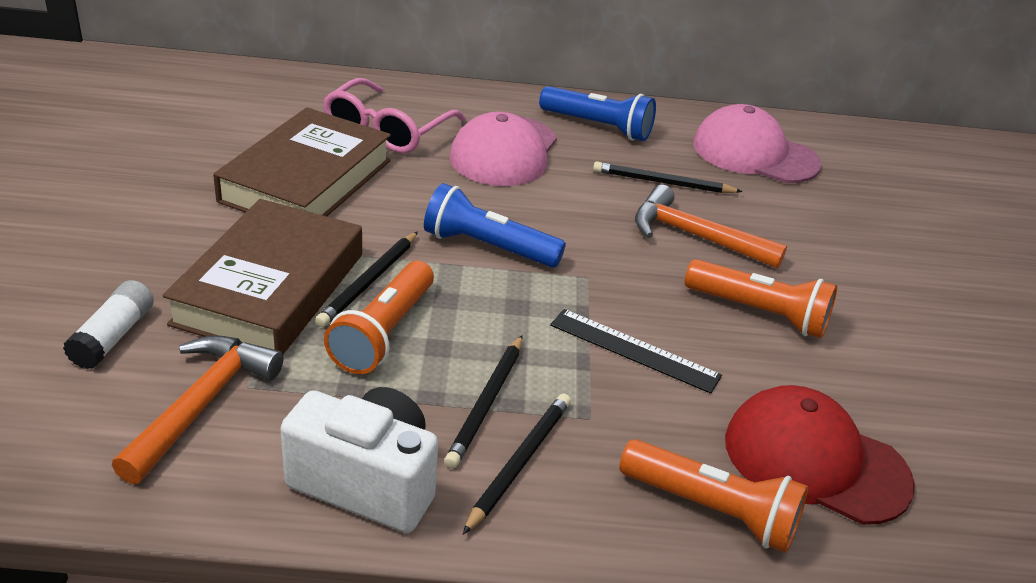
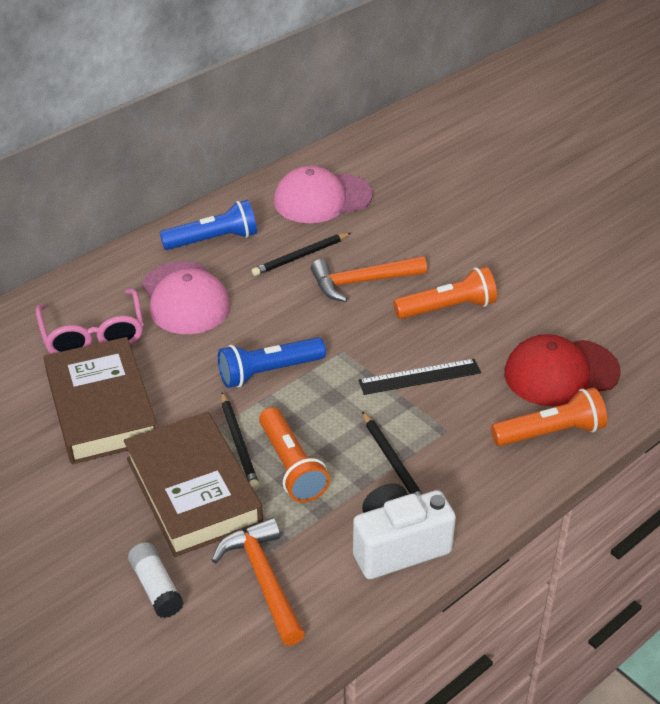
camera: 40 degrees left, 5 degrees up
(519, 462) = (447, 479): black pencil -> none

